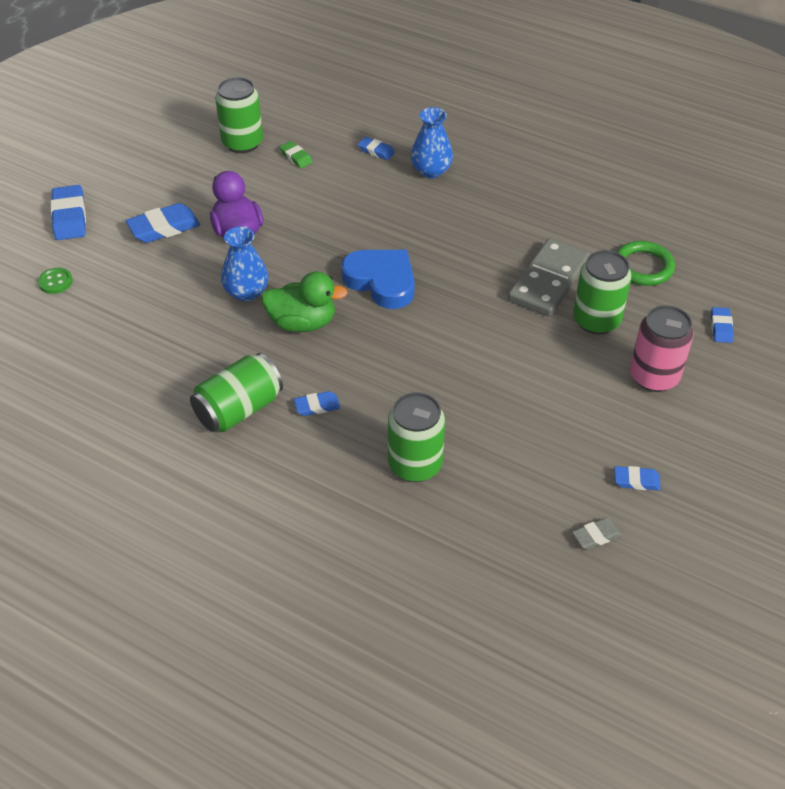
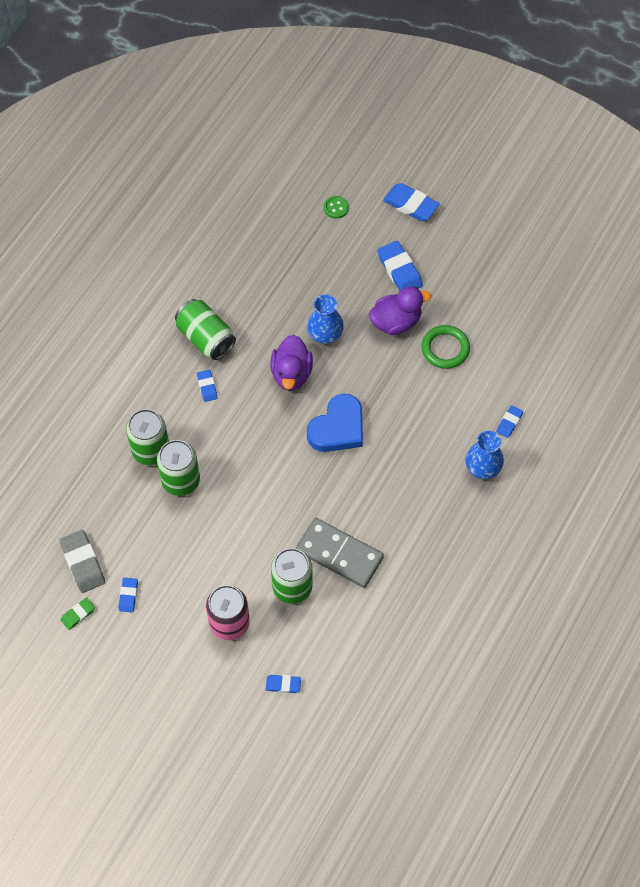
camera: 90 degrees right, 15 degrees up
(69, 217) = (410, 205): blue eraser -> blue eraser turned 45 degrees clockwise
(242, 143) = (514, 317): green can -> green can (181, 480)
(296, 157) = (496, 359): green eraser -> green eraser (78, 614)
(302, 323) = (291, 374): green duck -> purple duck
(596, 536) = (83, 563): grey eraser -> grey eraser, size x1.78
(643, 267) = (357, 632): green ring -> green ring (445, 349)

